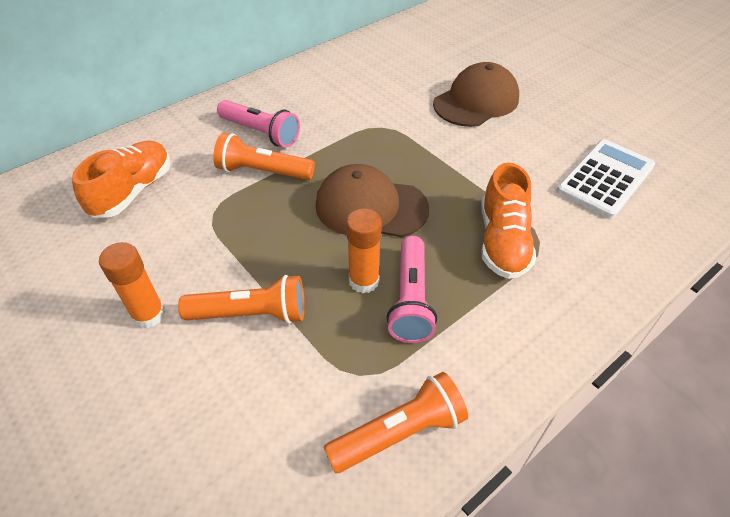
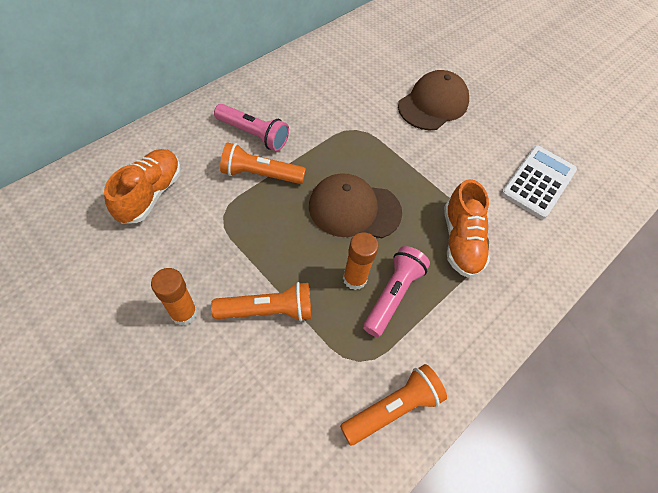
camera: 10 degrees left, 10 degrees up
(411, 299) = (393, 295): pink flashlight -> pink flashlight turned 150 degrees counterclockwise

